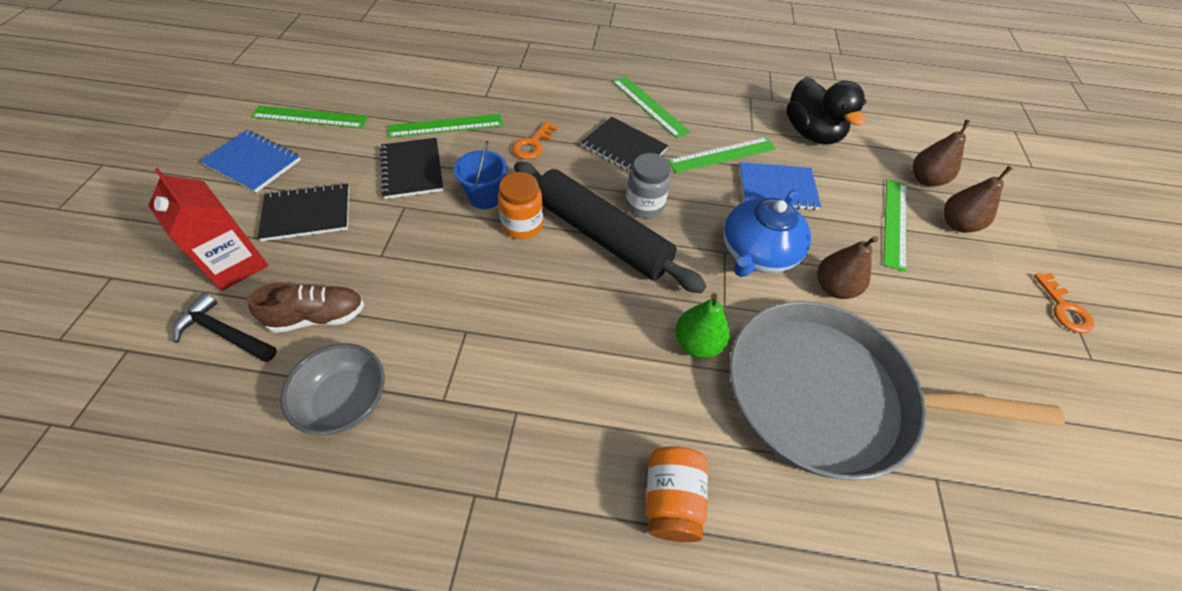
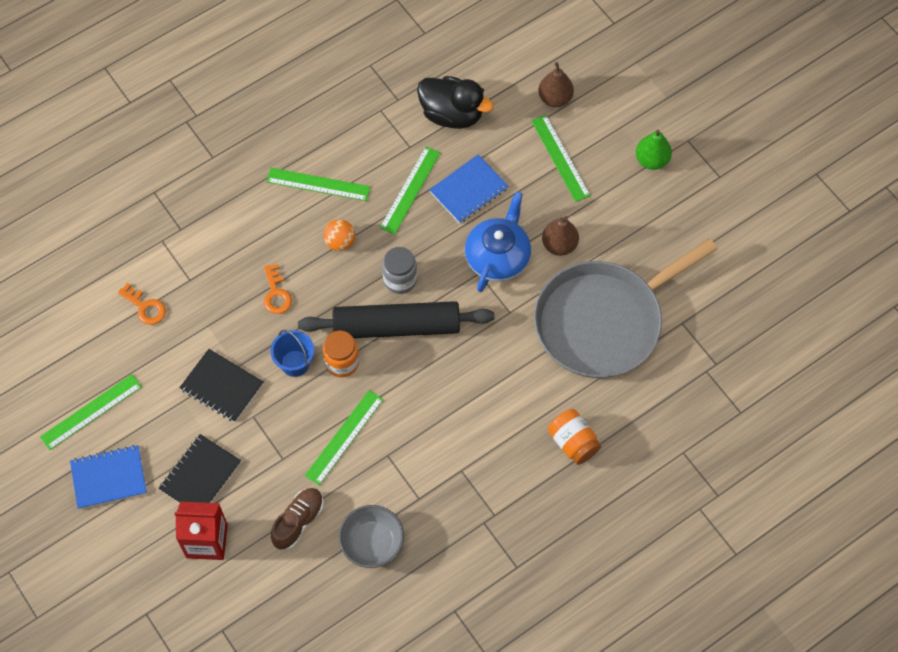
camera: 40 degrees left, 10 degrees up
(225, 333) = (261, 575): black hammer -> none
(445, 126) = (197, 332): green ruler -> green ruler (344, 437)
(624, 148) = (340, 242): black notebook -> orange ball
(697, 343) = (515, 350): green pear -> green pear (651, 160)
(757, 252) = (498, 257): blue teapot -> blue teapot turned 150 degrees counterclockwise
(957, 224) = (597, 126): brown pear -> none
(1063, 308) = (689, 148): orange key -> orange key (145, 307)

